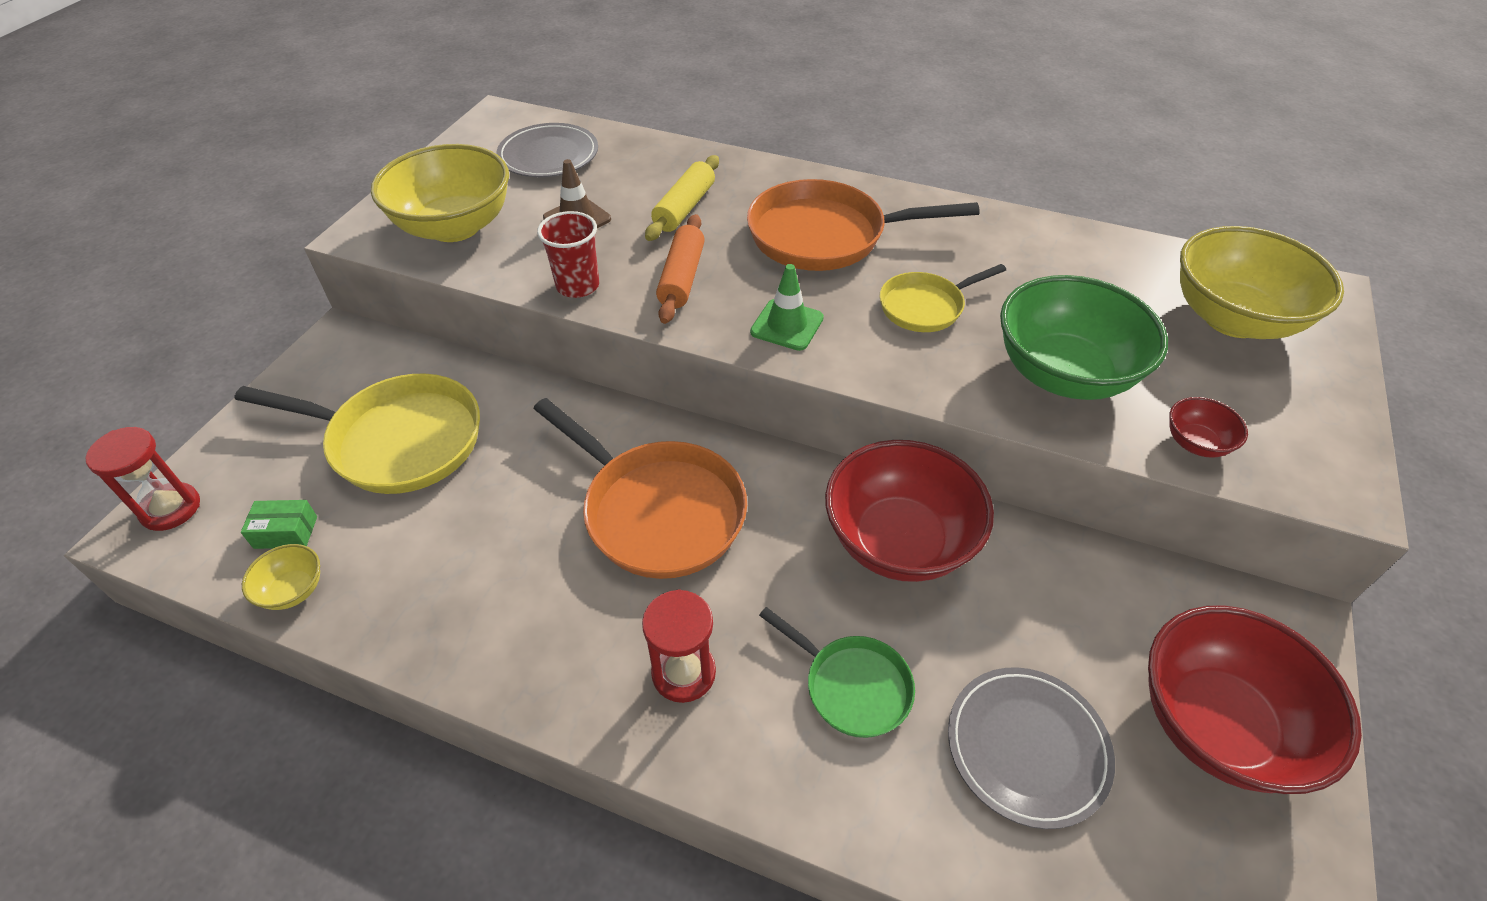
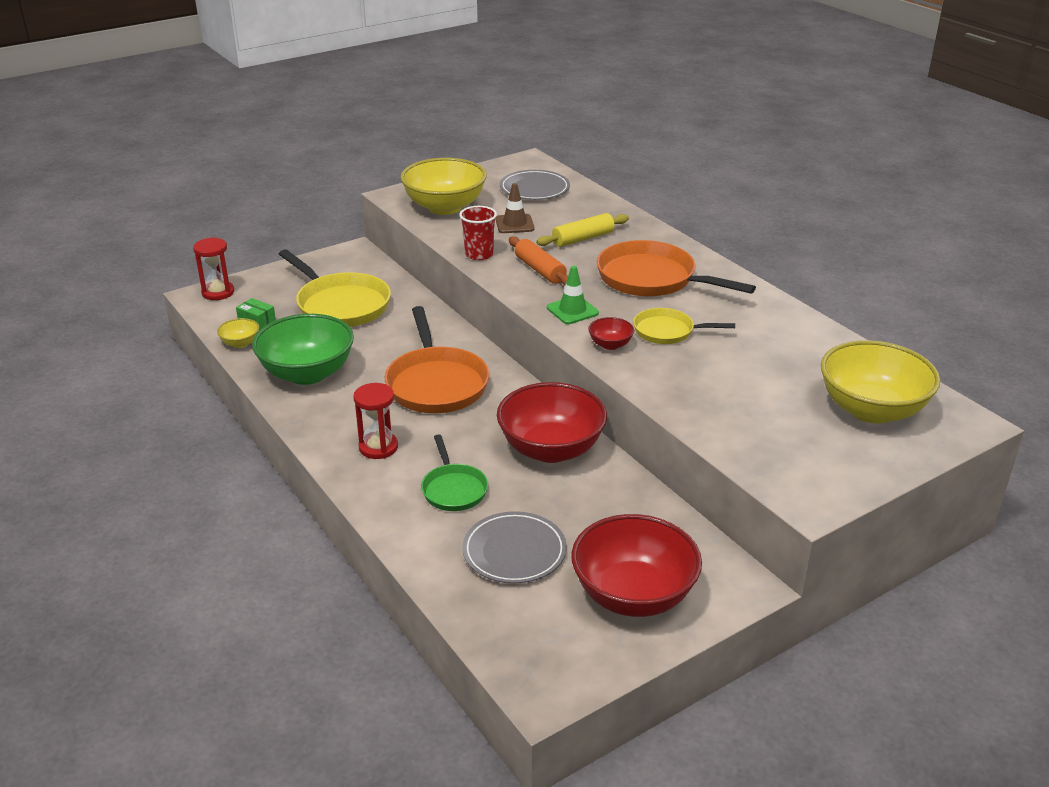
camera: 35 degrees right, 15 degrees down
(681, 278) = (540, 270): orange rolling pin -> orange rolling pin turned 75 degrees counterclockwise
(1064, 374) = (710, 390): green bowl -> green bowl (307, 373)
(1196, 443) = (746, 448): red bowl -> red bowl (610, 345)

